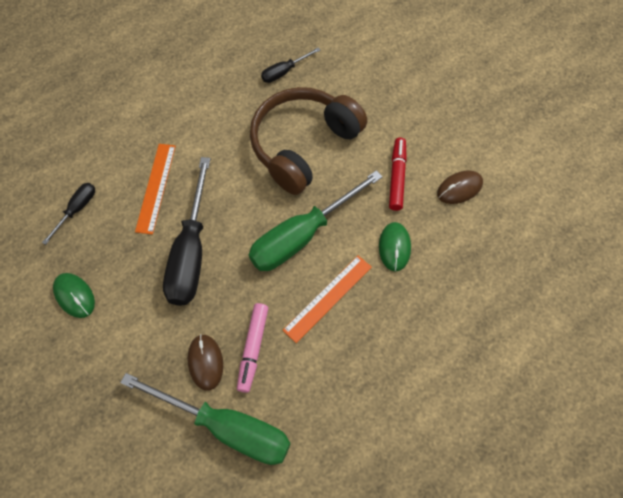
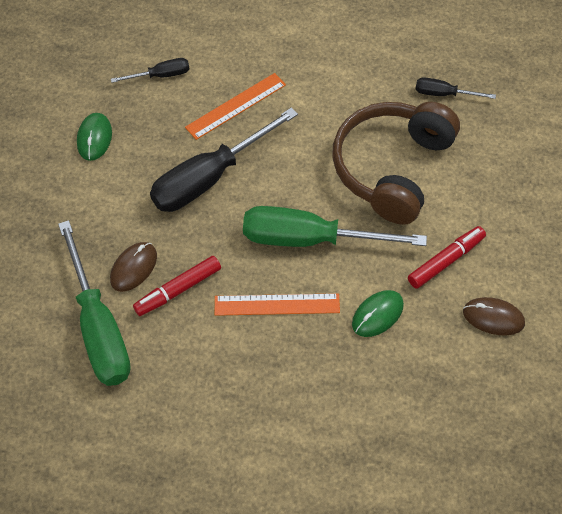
camera: 45 degrees right, 5 degrees down
(253, 349) = (178, 290): pink marker -> red marker
(303, 145) = (392, 168): brown headphones -> brown headphones turned 60 degrees counterclockwise

